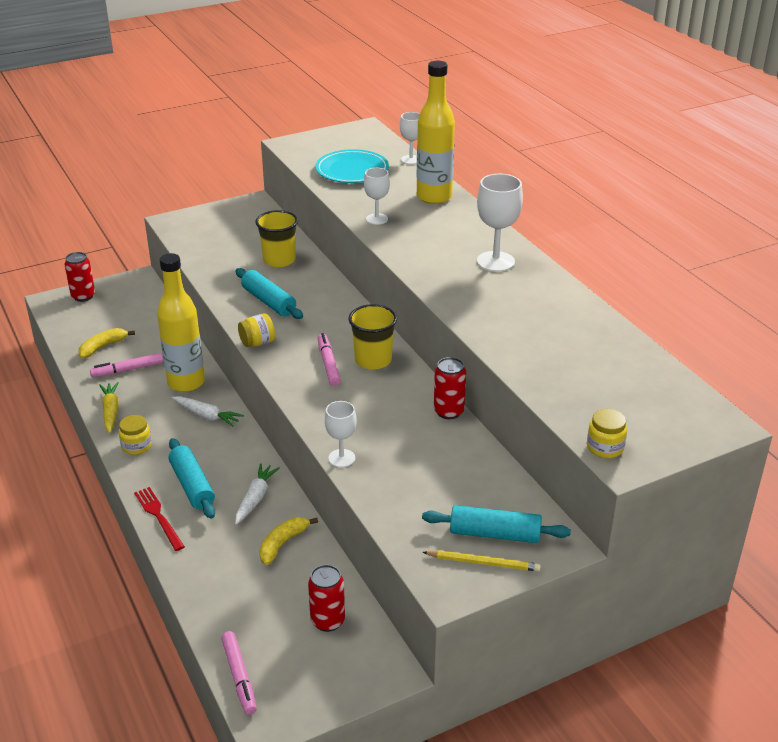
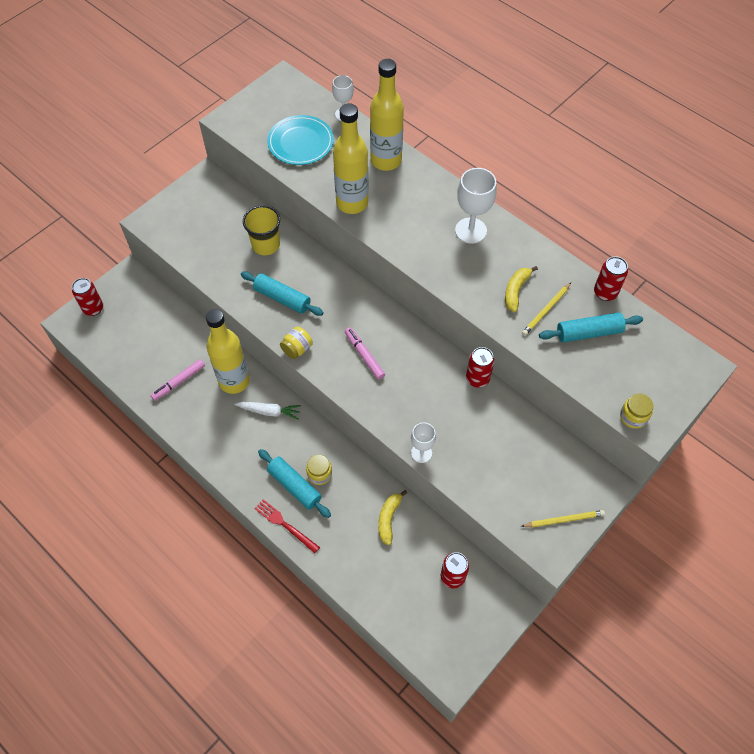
camera: 20 degrees left, 25 degrees up
(103, 347) = (143, 363): yellow banana -> yellow banana (516, 291)
(111, 411) = (190, 431): yellow carrot -> none
(136, 446) = (230, 461): yellow jar -> yellow jar (319, 474)
(239, 676) = (416, 646): pink marker -> none
(255, 498) = (348, 482): white carrot -> none
(373, 360) = (397, 341): yellow cup -> none
(376, 219) = (352, 203): white goblet -> yellow bottle
(495, 534) = (560, 490): turquoise rolling pin -> turquoise rolling pin (588, 332)
(546, 338) = (546, 310): none -> yellow pencil
(629, 338) = (605, 293): none -> red can

